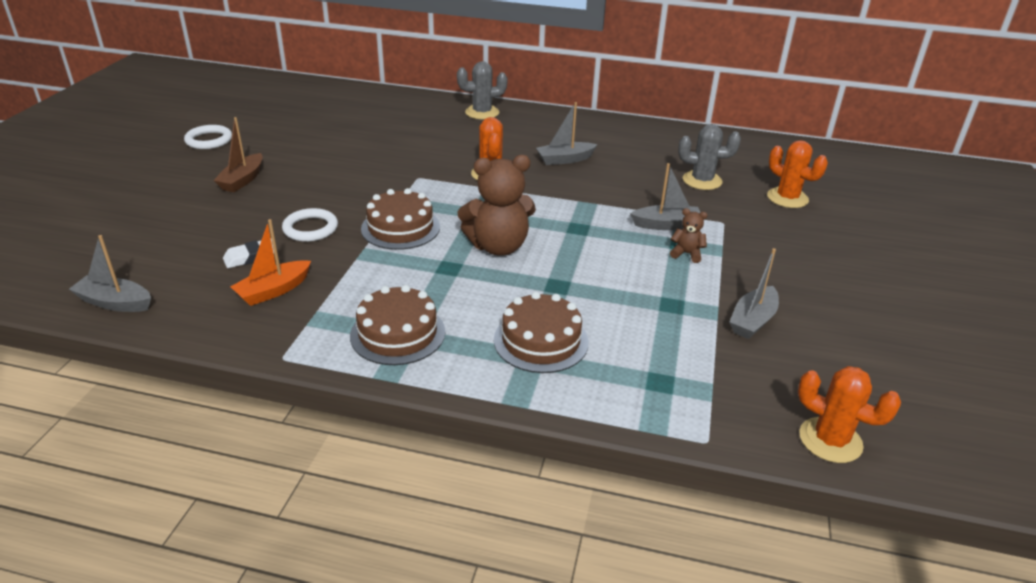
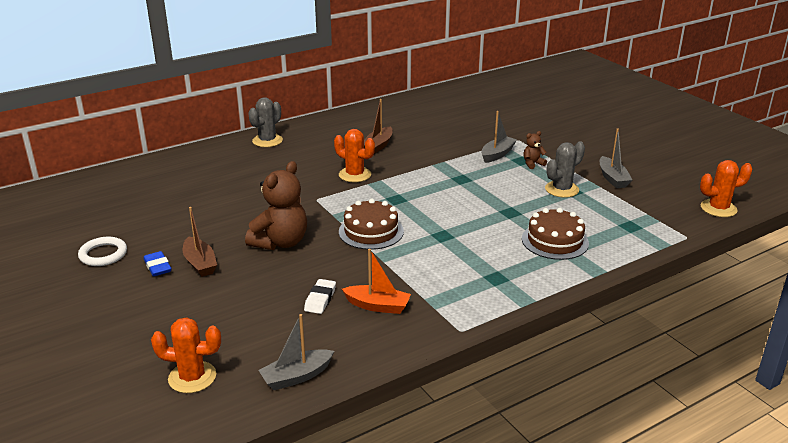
camera: 45 degrees left, 5 degrees down
(216, 167) = (157, 267): none -> blue eraser
(273, 291) = (377, 306): orange boat -> orange boat turned 75 degrees counterclockwise
(310, 228) = (318, 263): white ring -> none
(398, 333) = (488, 281): brown cake -> none
(498, 247) = (443, 210): brown teddy bear -> brown teddy bear (280, 242)
(564, 159) = (378, 146): grey boat -> brown boat
(702, 181) = (469, 123): grey cactus -> grey cactus (562, 189)
(787, 198) = (521, 113): orange cactus -> orange cactus (192, 377)

